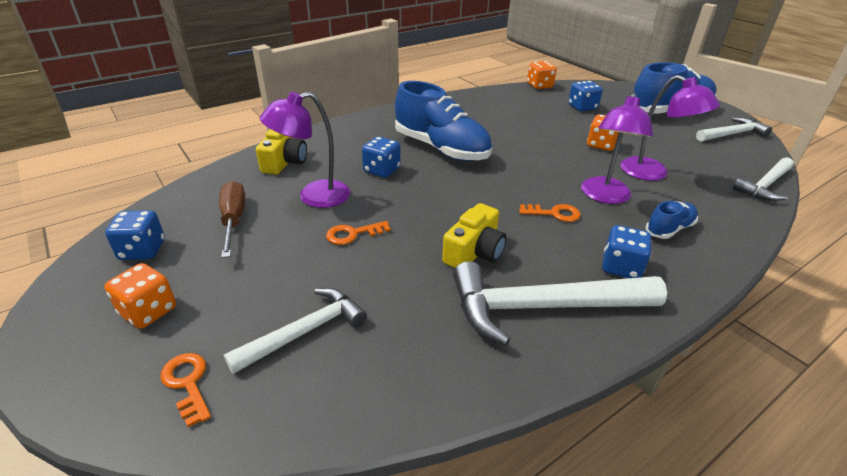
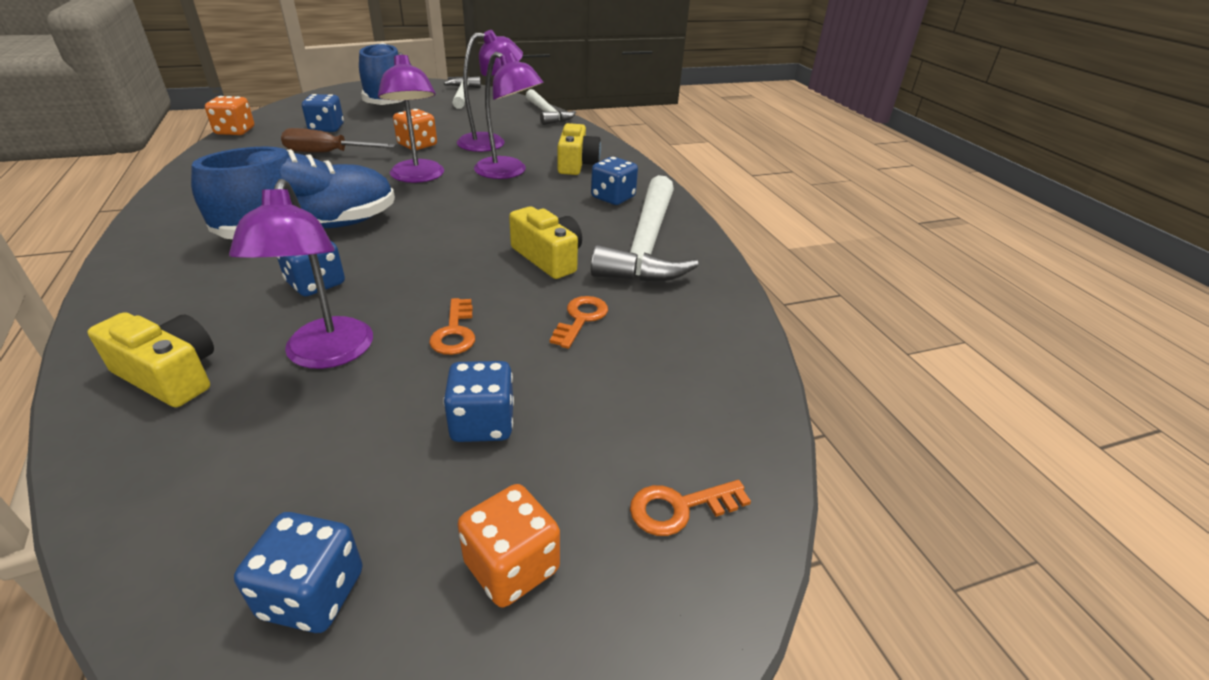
camera: 75 degrees left, 0 degrees up
(234, 220) = (315, 453): brown screwdriver -> brown screwdriver (327, 153)
(263, 270) = (482, 423): none -> blue dice
(305, 331) = (623, 395): white hammer -> none
(548, 161) = (418, 177): none -> purple lamp
(554, 213) = (516, 201): orange key -> orange key (581, 319)
(669, 229) = (576, 164): blue shoe -> yellow camera

